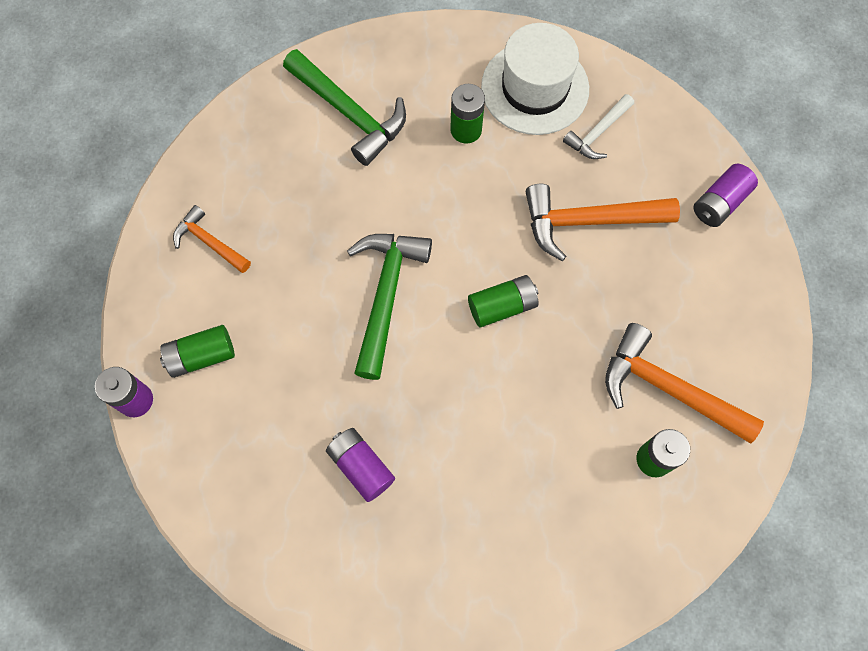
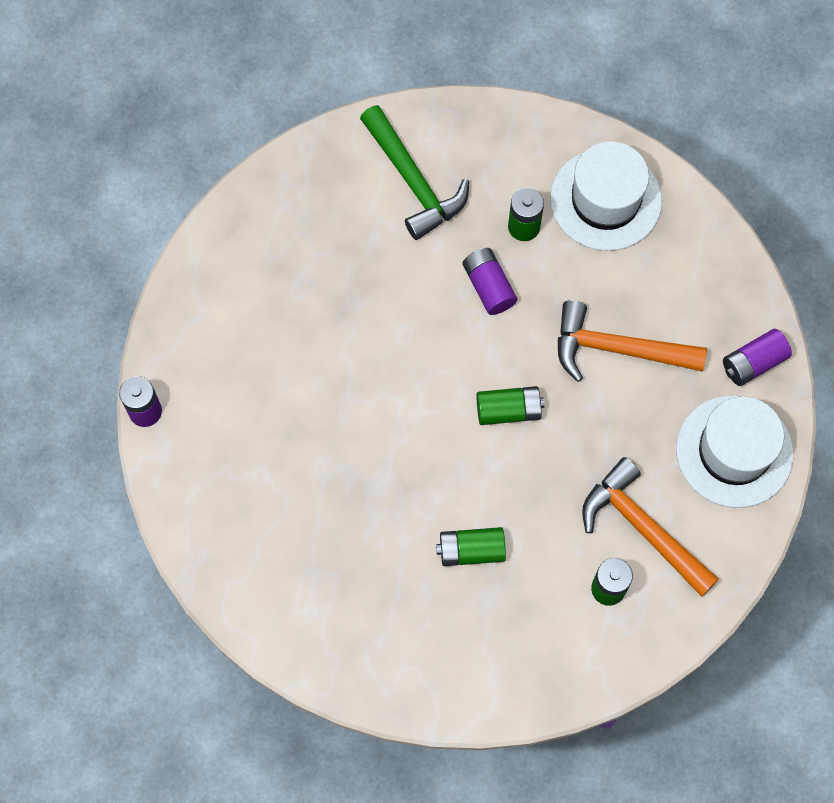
camera: 15 degrees right, 0 degrees up
(201, 356) = (214, 385): green battery -> green battery (471, 550)
(210, 242) = (247, 278): orange hammer -> none
(361, 466) = (336, 524): purple battery -> purple battery (488, 286)
(386, 295) = (400, 372): green hammer -> none
(598, 133) = (654, 262): white hammer -> none
(730, 291) = (734, 451): none -> white hat

